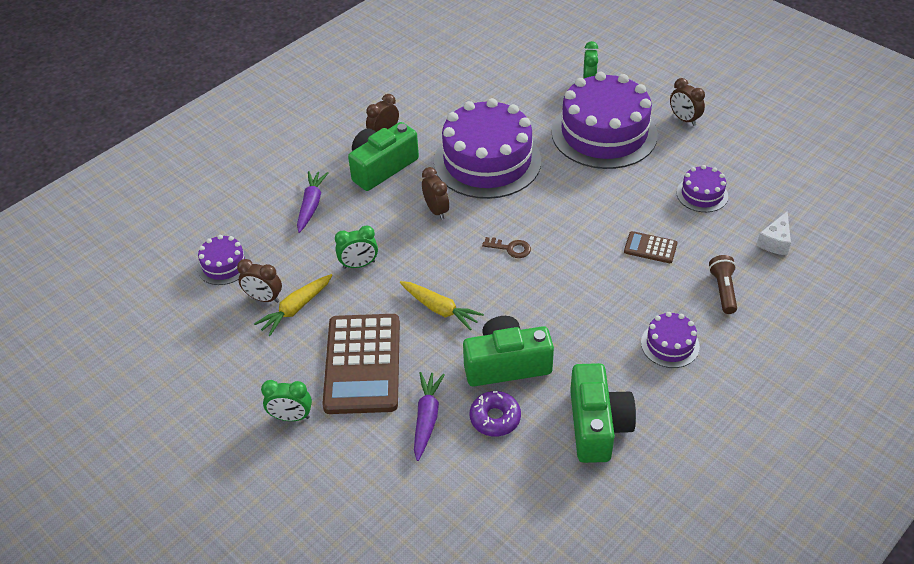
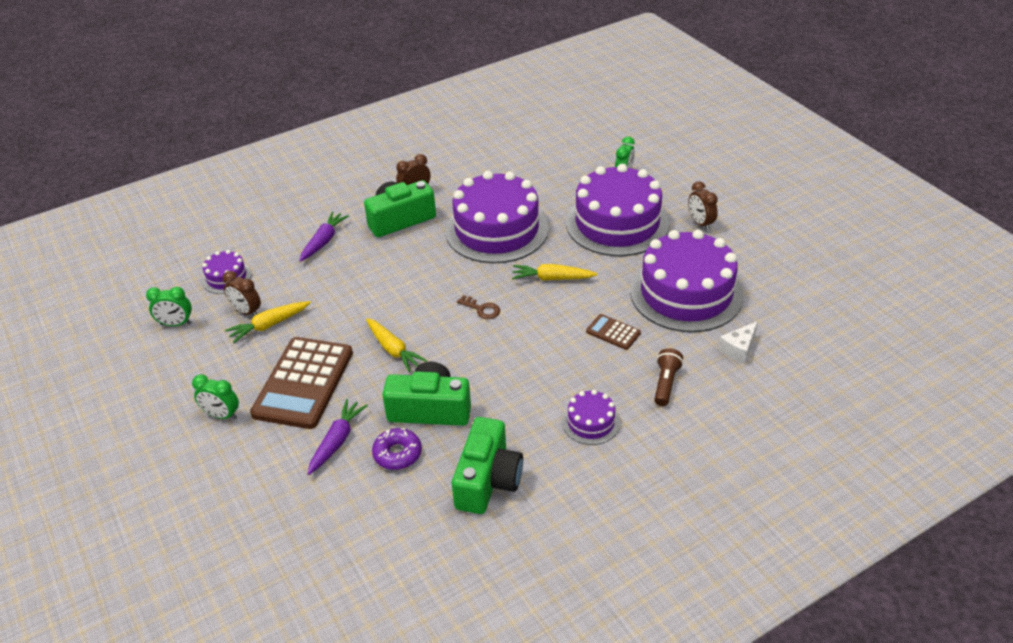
camera: 15 degrees right, 5 degrees down
(359, 265) = (340, 298): green clock -> green clock (176, 324)
(436, 210) = (430, 264): brown clock -> none
(566, 203) = (552, 278): none -> yellow carrot
(702, 194) = (686, 293): purple cake -> purple cake, size x2.21

